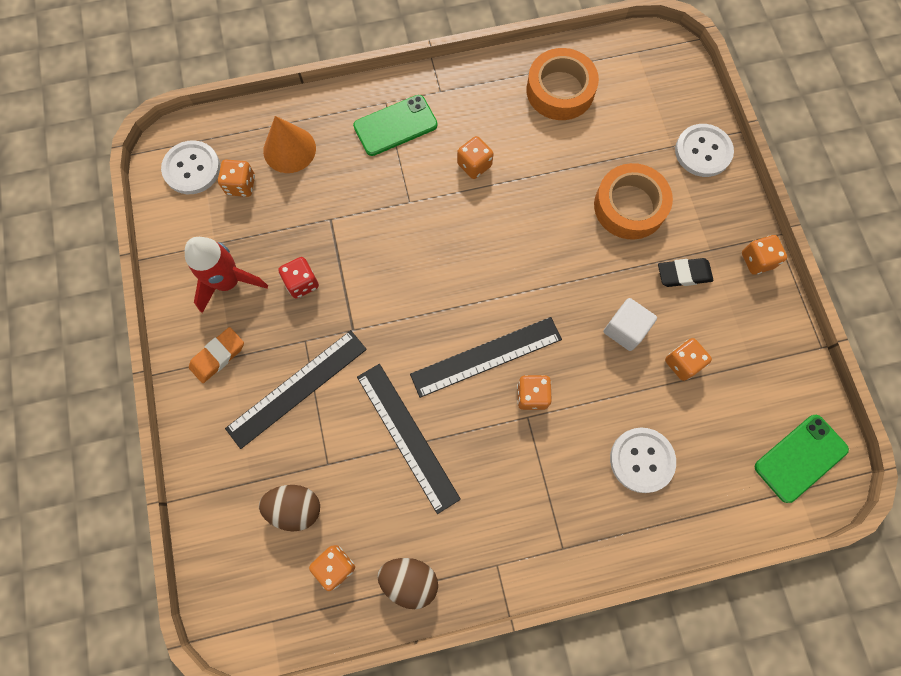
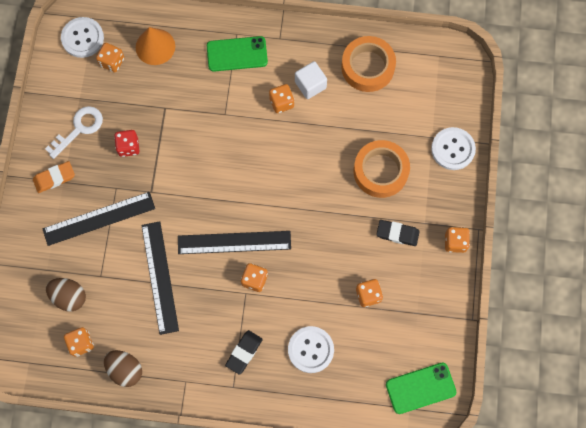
camera: 20 degrees right, 0 degrees up
(228, 282) = (79, 129): red rocket -> white key
(558, 496) = (244, 352): none -> black eraser
(625, 329) = (338, 258): white cube -> white cube (310, 85)

